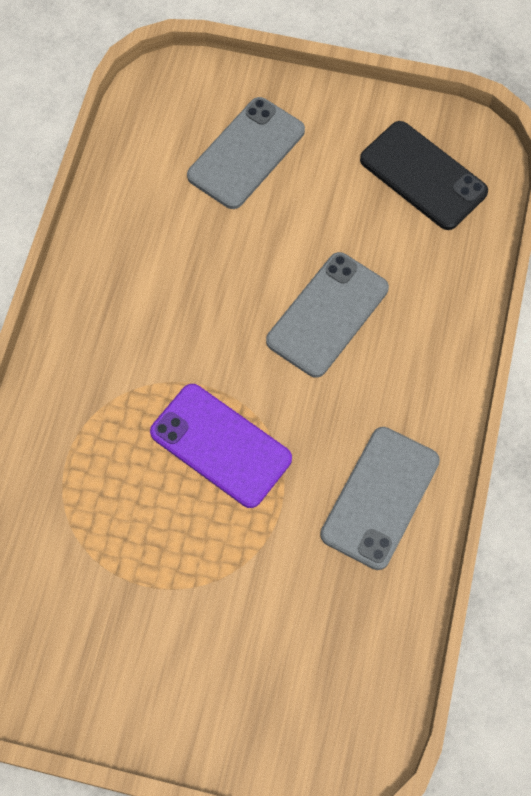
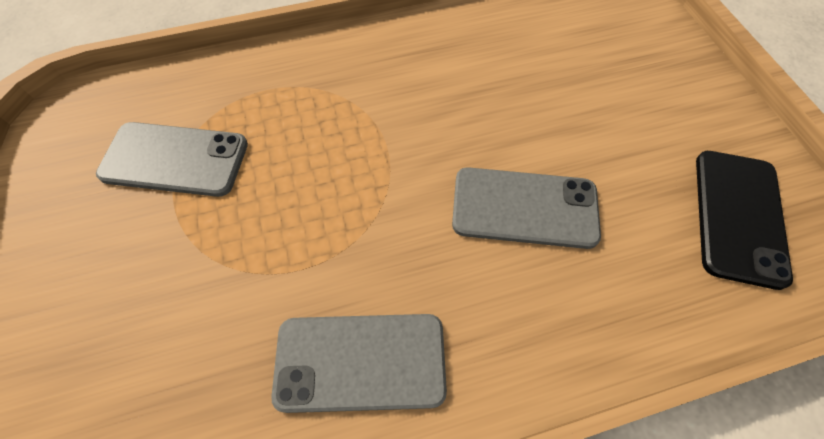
camera: 60 degrees right, 5 degrees down
(221, 445) = (337, 187): purple phone -> none
(246, 153) = (620, 72): grey phone -> grey phone (175, 159)

